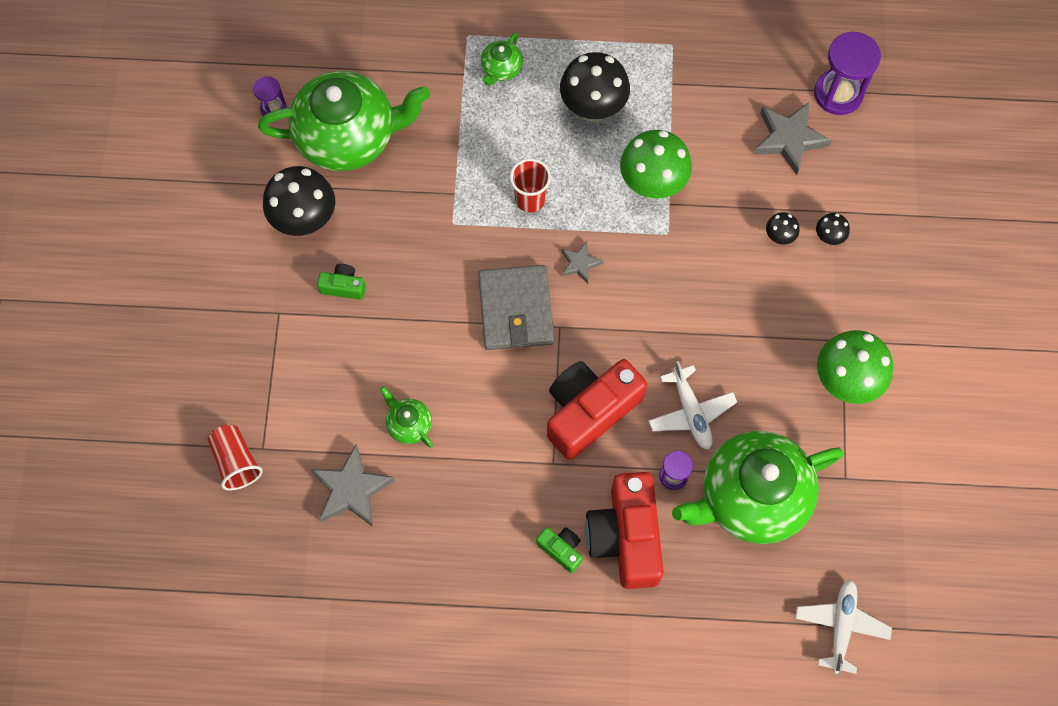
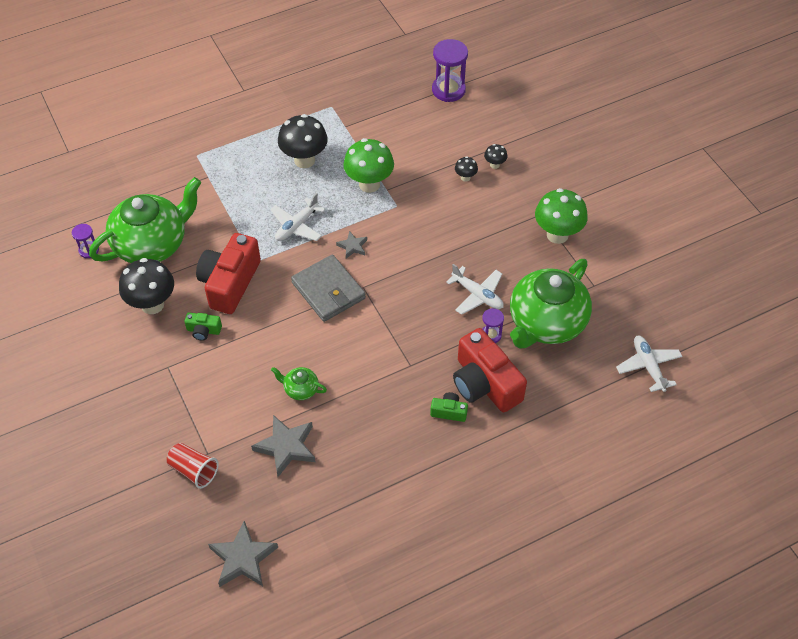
camera: 30 degrees left, 15 degrees down
(343, 286) = (203, 330): green camera -> green camera turned 150 degrees counterclockwise
(501, 69) = (231, 164): green teapot -> none
(530, 199) = (297, 226): red cup -> white plane
(589, 411) = (414, 324): red camera -> red camera (230, 283)
(789, 139) = (436, 125): grey star -> grey star (243, 558)

